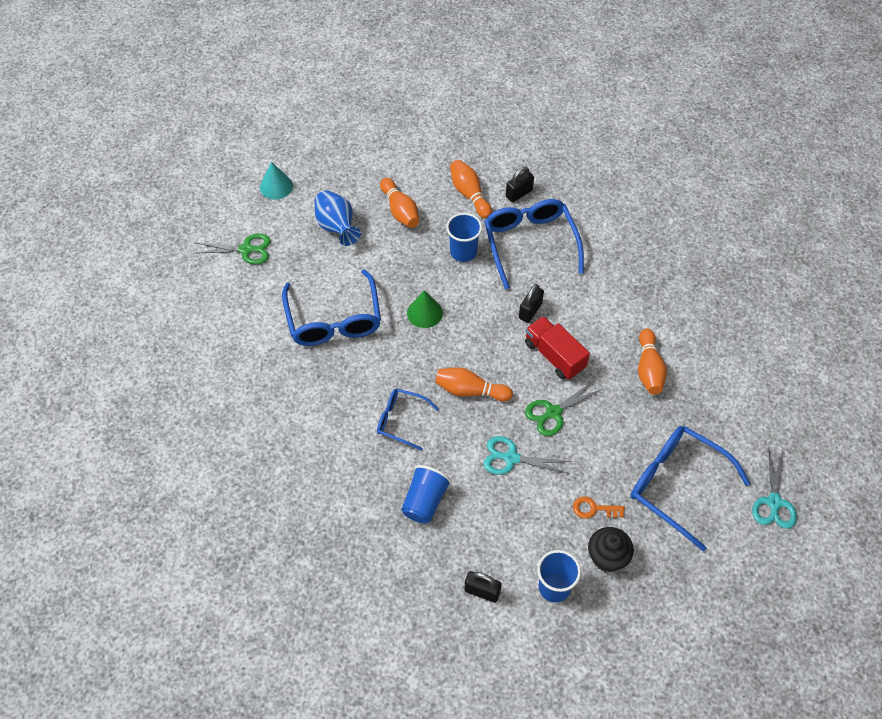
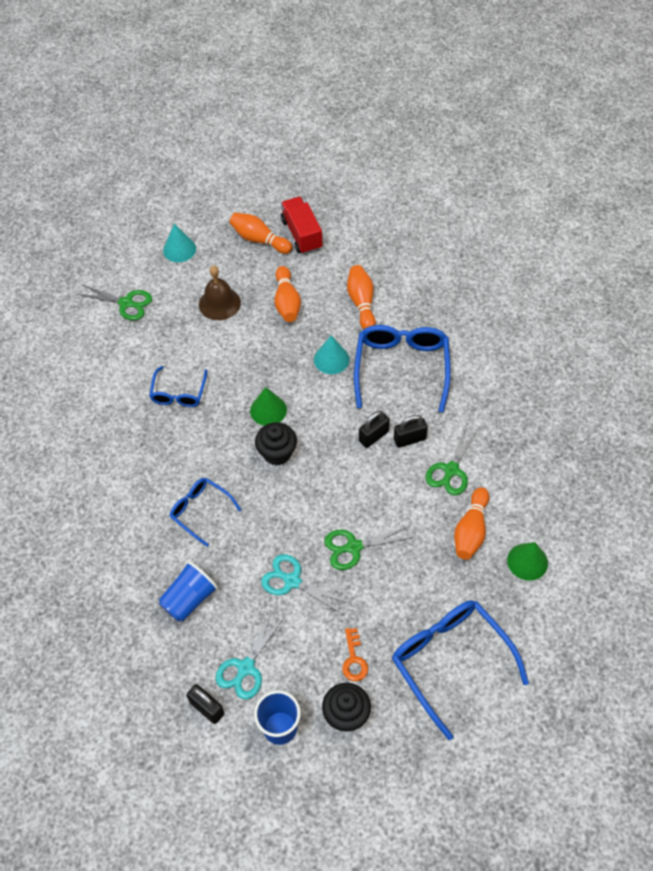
camera: 20 degrees right, 0 degrees up
(334, 320) = (178, 393): blue glasses -> blue glasses, size x0.57
(337, 227) = (219, 303): blue vase -> brown bell
(449, 349) = (277, 453): none -> black cupcake
(463, 252) = (331, 359): blue cup -> turquoise cone
(470, 391) = (280, 500): orange bowling pin -> orange bowling pin (259, 240)
(519, 193) = (411, 314): black padlock -> black padlock (409, 439)
(554, 356) = (379, 489): red truck -> red truck (301, 234)
(594, 509) = (354, 659): orange key -> orange key turned 120 degrees counterclockwise
(610, 322) = (451, 470): none -> green scissors
(707, 381) = (527, 561): none -> green cone
(774, 502) = (547, 712): turquoise scissors -> turquoise scissors (246, 667)

